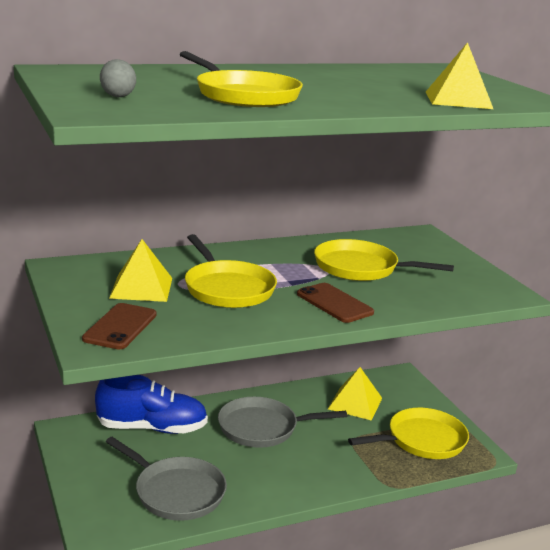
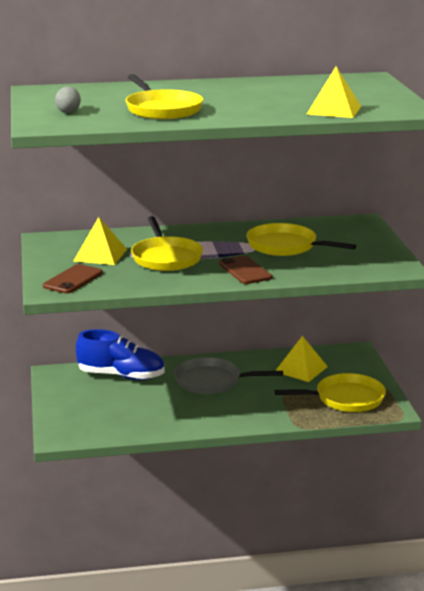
camera: 15 degrees right, 0 degrees up
(176, 492) = (125, 418): grey pan -> none

